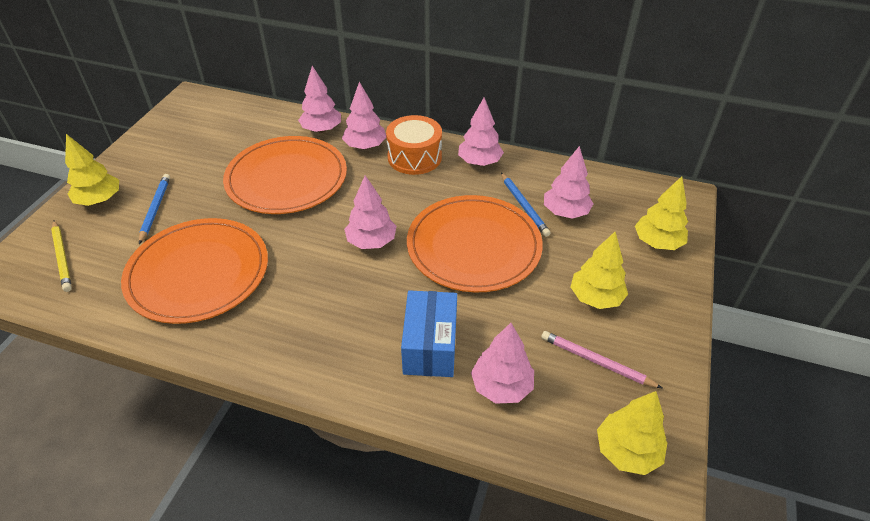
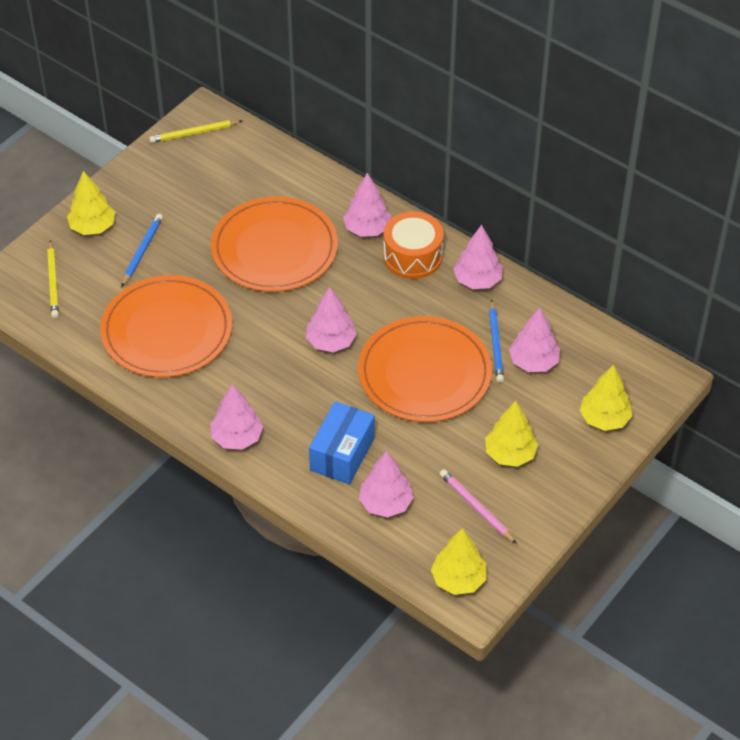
camera: 20 degrees right, 5 degrees up
(185, 111) = (194, 133): none -> yellow pencil
(321, 129) = (329, 195): pink tree -> pink tree (237, 438)

